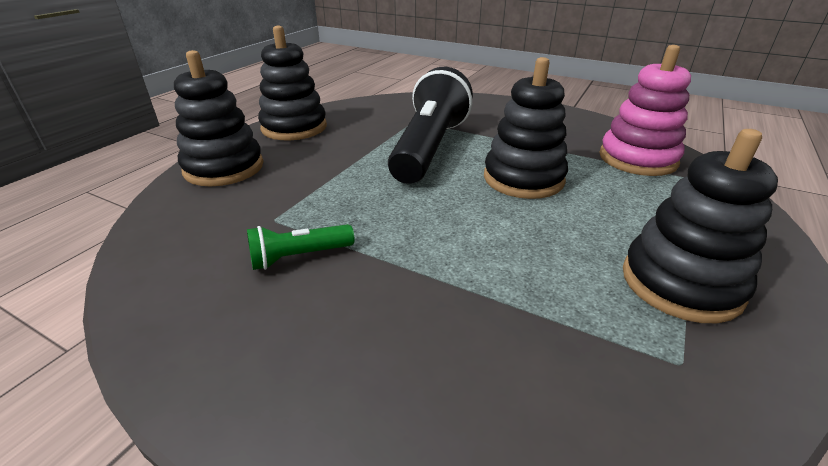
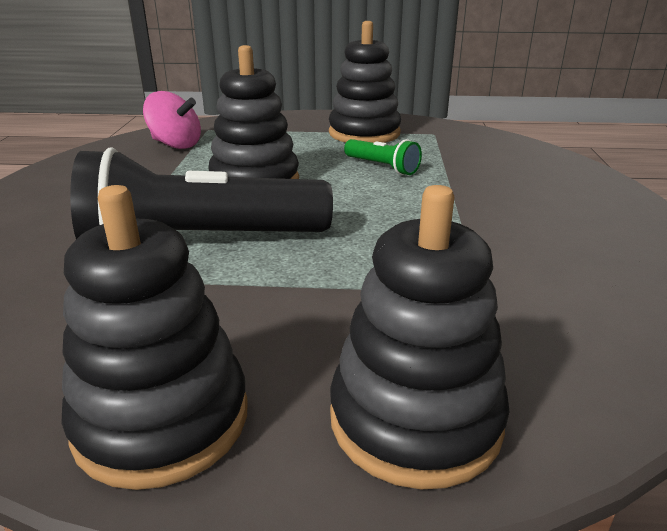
camera: 115 degrees left, 5 degrees down
(299, 256) = (510, 250): green flashlight -> green flashlight (382, 167)
(637, 159) = (176, 145): pink stacking toy -> pink spinning top

